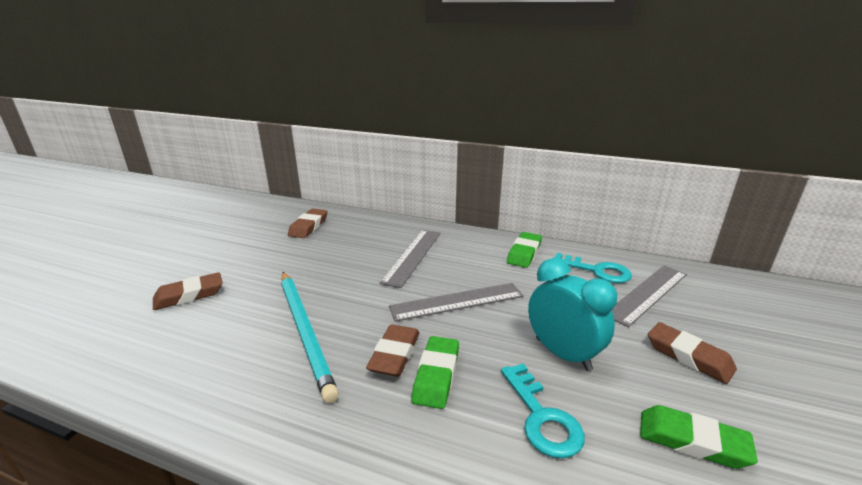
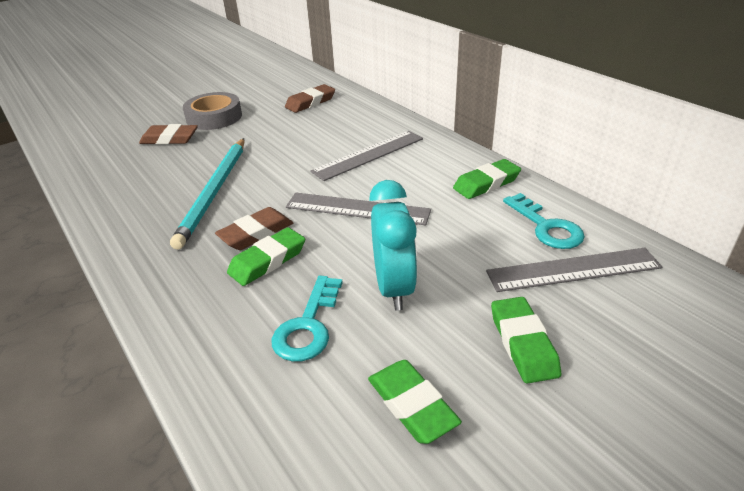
camera: 35 degrees right, 10 degrees up
(220, 261) = (214, 117): none -> grey tape
(688, 356) = (523, 343): brown eraser -> green eraser

